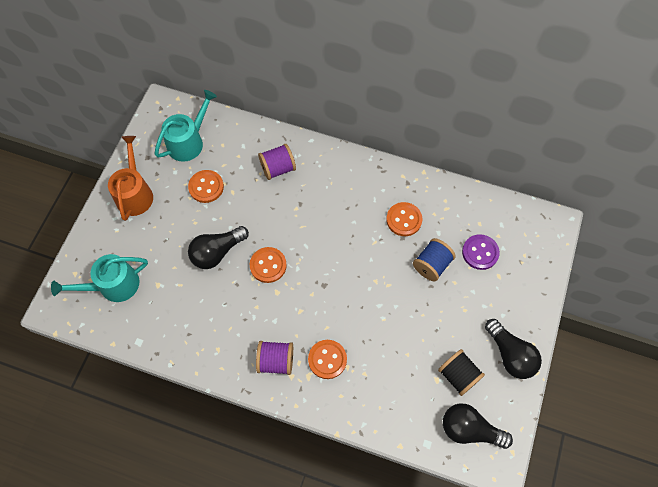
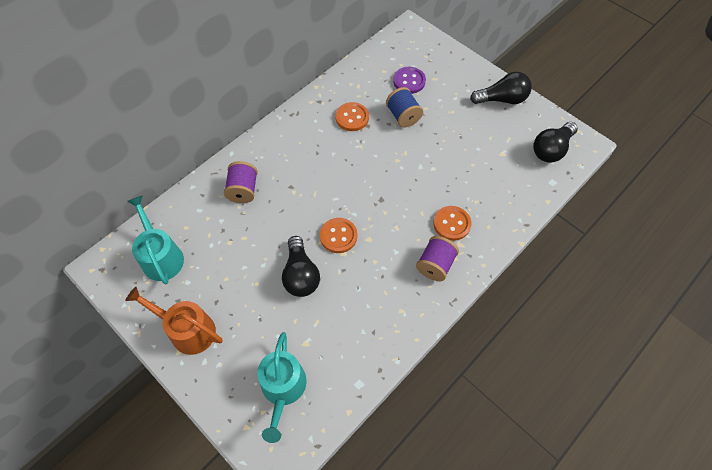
camera: 65 degrees left, 5 degrees down
(206, 187) = (223, 259): orange button -> none
(458, 375) = (505, 138): black spool -> none

